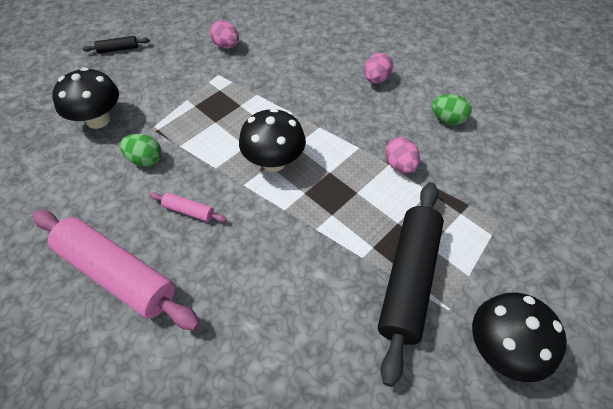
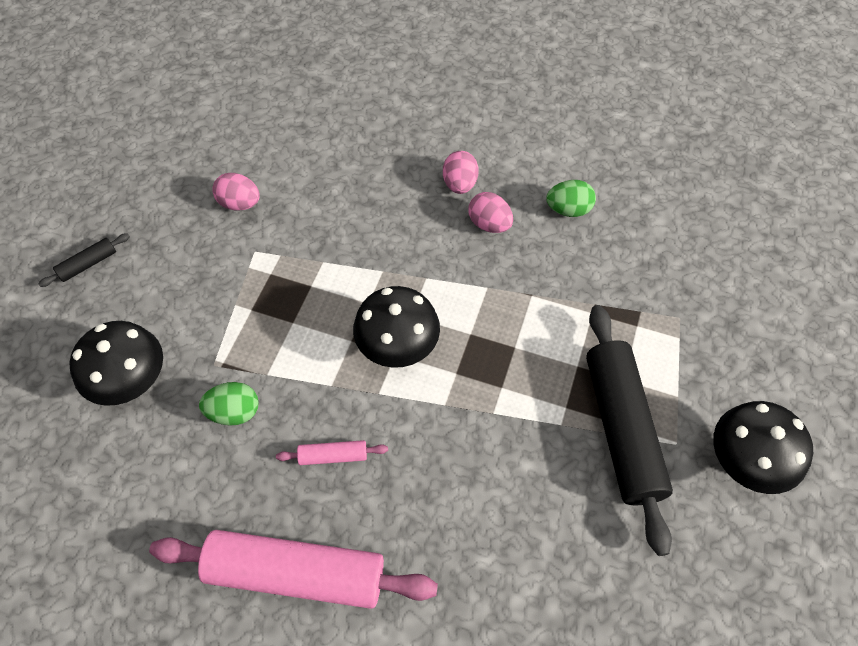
camera: 25 degrees left, 5 degrees up
(400, 165) = (544, 292): pink egg -> pink egg (489, 224)

